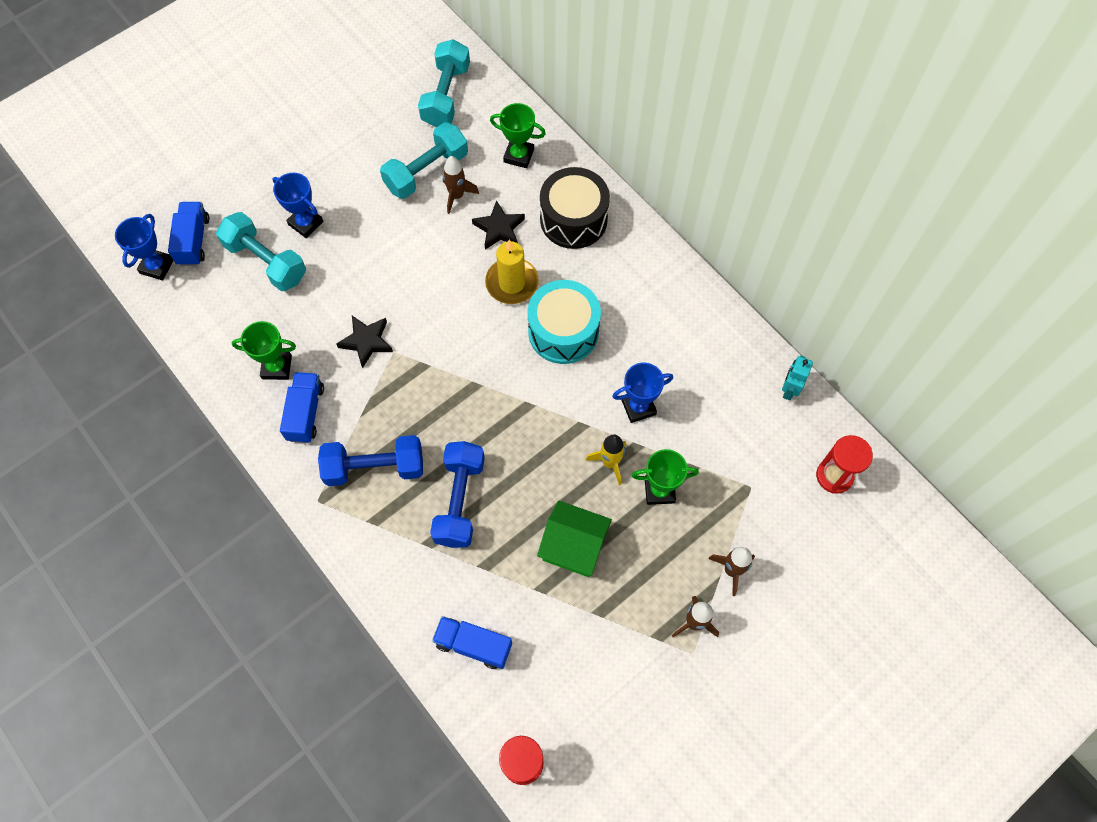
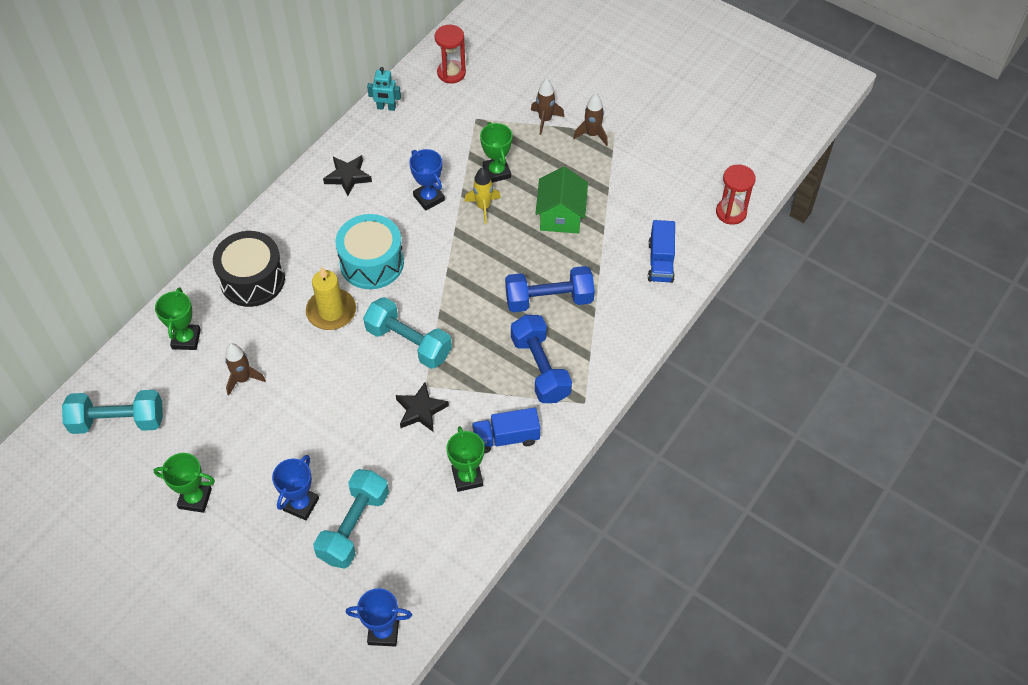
camera: 105 degrees left, 10 degrees down
(193, 241) = (344, 606): blue truck -> none
(344, 144) = (195, 498): none -> green trophy
(426, 171) = (218, 413): turquoise dumbbell -> turquoise dumbbell (408, 343)
(499, 228) = (274, 335): black star -> black star (348, 177)

